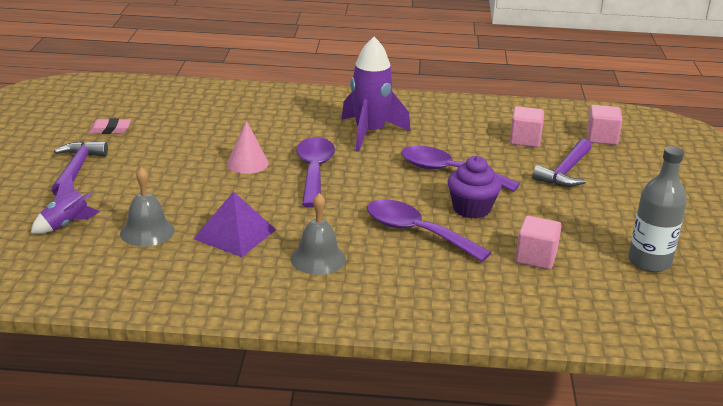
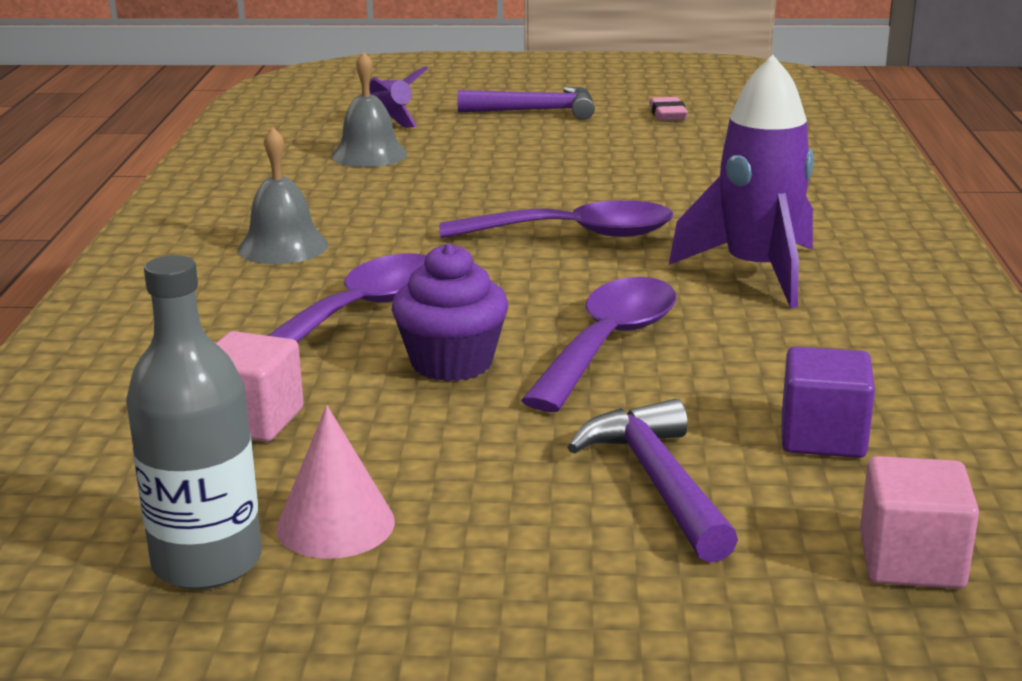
camera: 90 degrees right, 5 degrees down
(235, 234) = (360, 197): purple pyramid -> none
(247, 163) = (587, 191): pink cone -> pink cone (335, 524)
(525, 140) = (823, 437): pink cube -> purple cube
(565, 172) = (658, 482): purple hammer -> purple hammer turned 45 degrees clockwise

